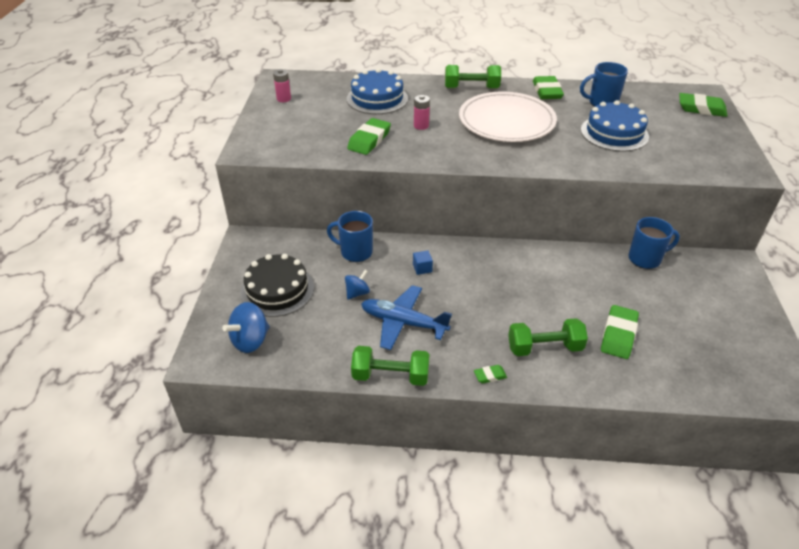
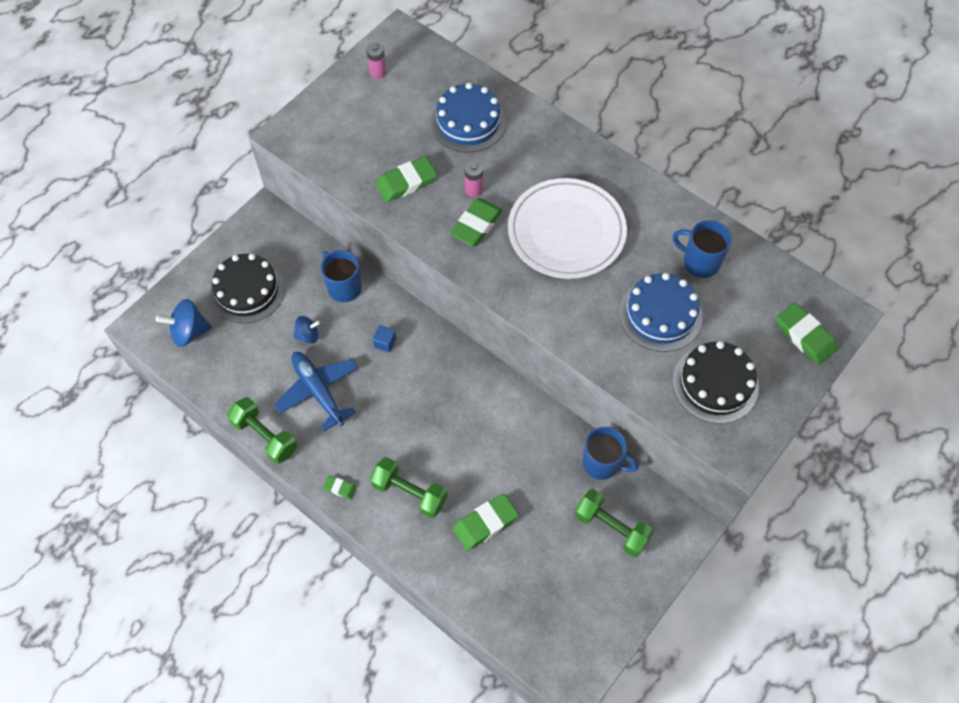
camera: 35 degrees right, 20 degrees up
(471, 88) = (581, 158): green dumbbell -> green dumbbell (611, 527)
(547, 91) = (658, 209): green eraser -> green eraser (476, 225)
(689, 149) = (715, 384): none -> black cake

